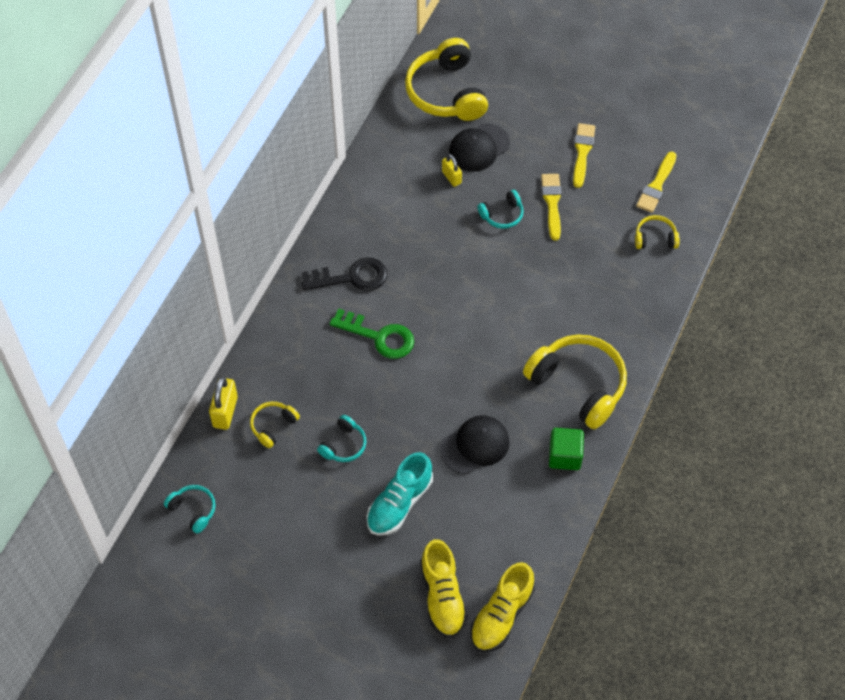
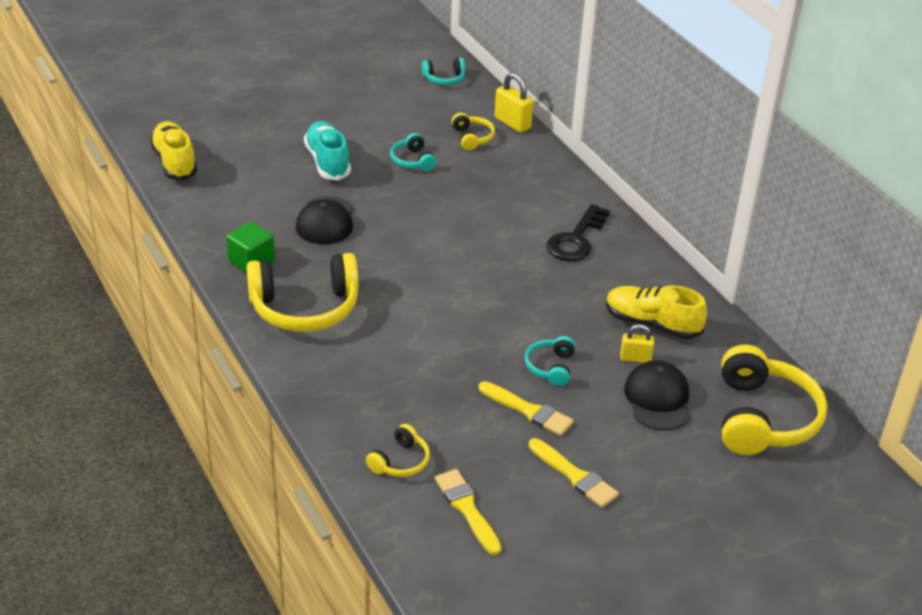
camera: 125 degrees right, 20 degrees down
(379, 336) = (494, 224): green key -> none
(442, 596) = (228, 145): yellow shoe -> yellow shoe (652, 324)
(447, 92) = (763, 418): yellow headphones -> yellow headphones turned 75 degrees clockwise

